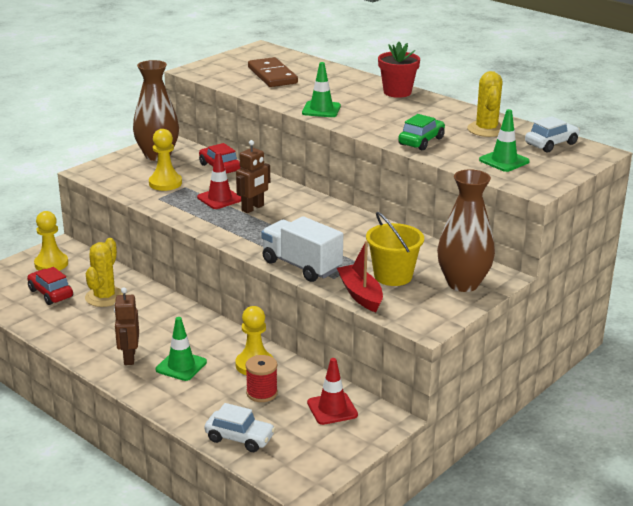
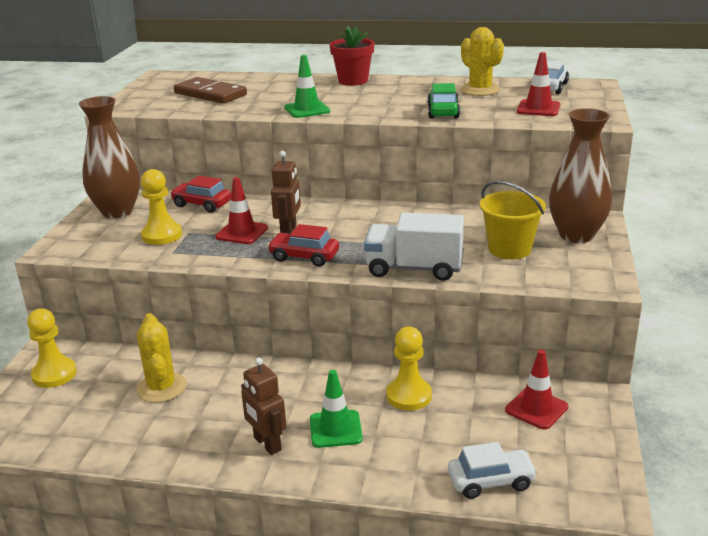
camera: 30 degrees left, 0 degrees up
(50, 293) = (90, 408): red car -> red car (304, 257)
(262, 393) = (452, 422): red spool -> none
(360, 295) = (507, 276): red boat -> none
(504, 161) = (538, 108): green traffic cone -> red traffic cone

